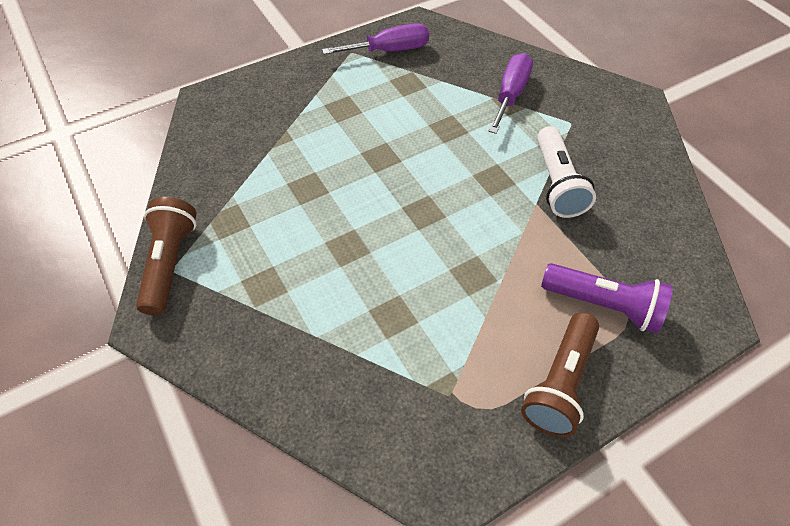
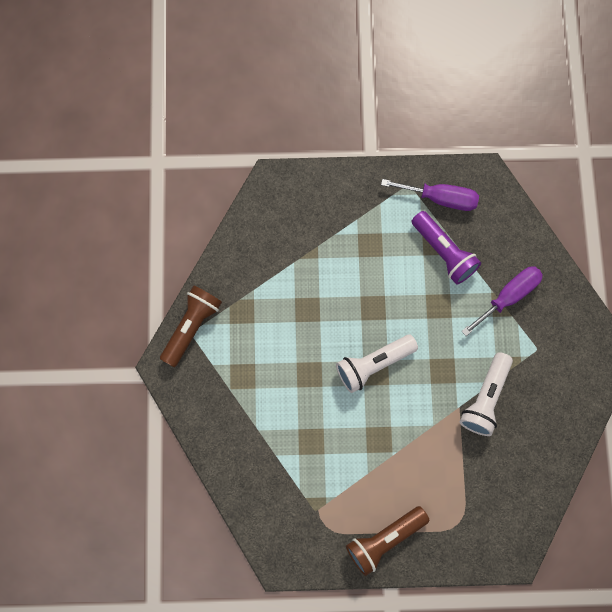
camera: 30 degrees right, 20 degrees up
(416, 206) = (373, 364): none -> white flashlight
(603, 305) = (448, 506): purple flashlight -> purple flashlight (444, 252)

